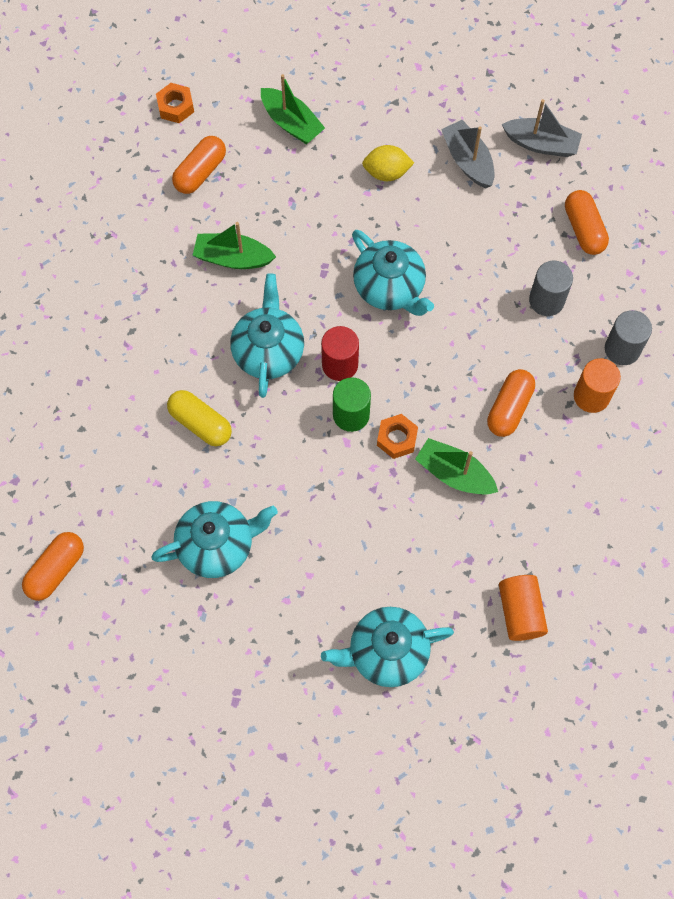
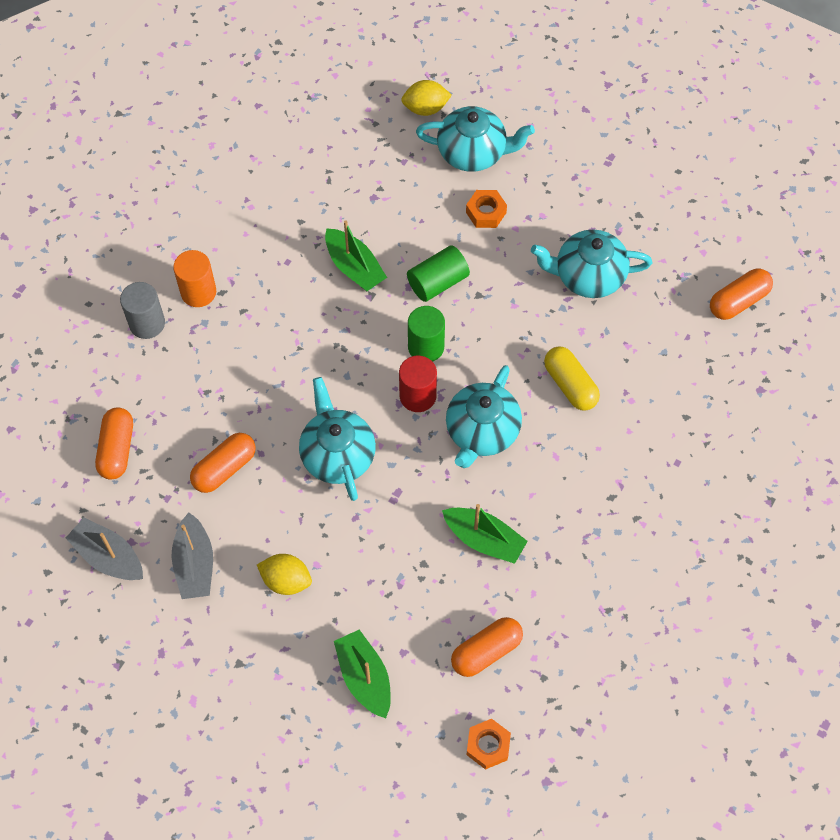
camera: 160 degrees left, 5 degrees down
(365, 486) = (438, 282): none -> green cylinder
(397, 438) = (392, 313): orange nut -> orange nut (486, 212)
(460, 692) = (425, 108): none -> yellow lemon
(509, 408) = (278, 306): orange capsule -> orange capsule (224, 468)
(520, 612) = (350, 147): orange cylinder -> none
(546, 300) = (192, 391): grey cylinder -> none

